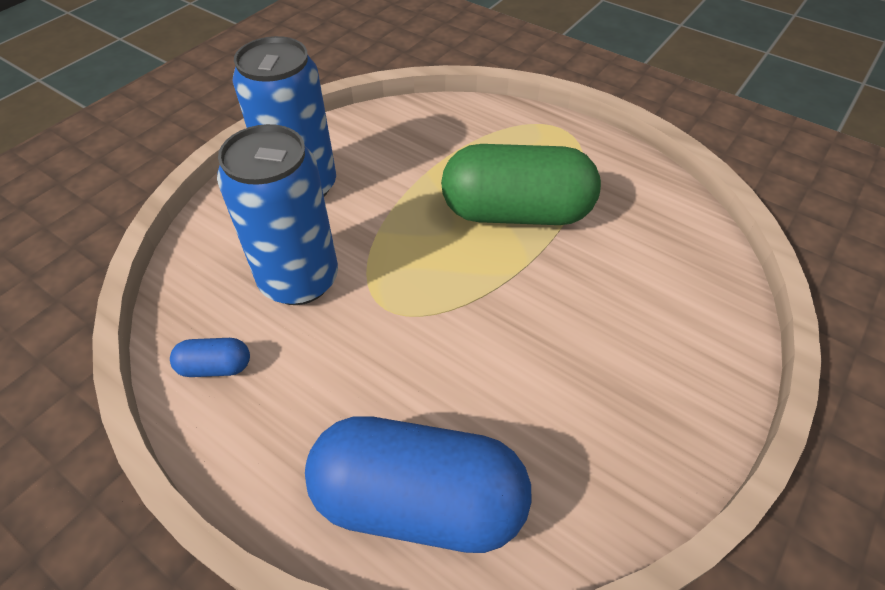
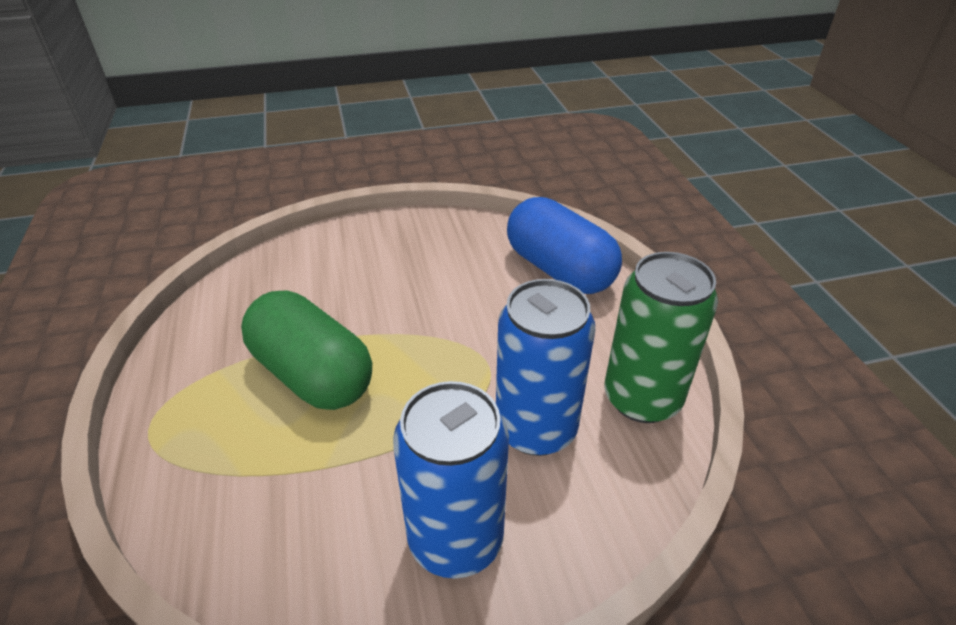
camera: 140 degrees left, 10 degrees down
(215, 367) = (642, 398): blue capsule -> green can

